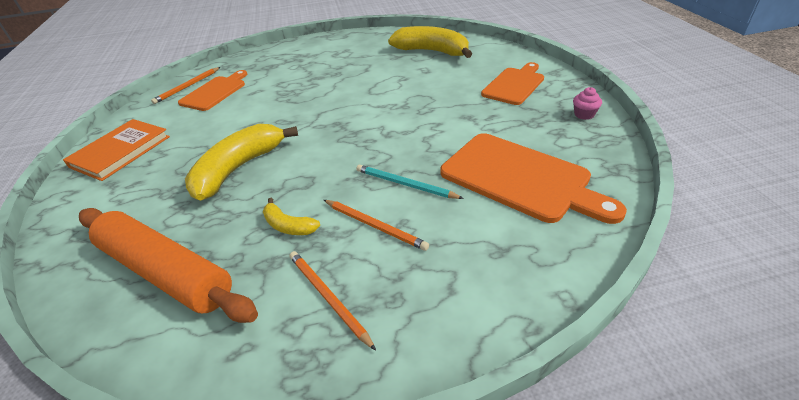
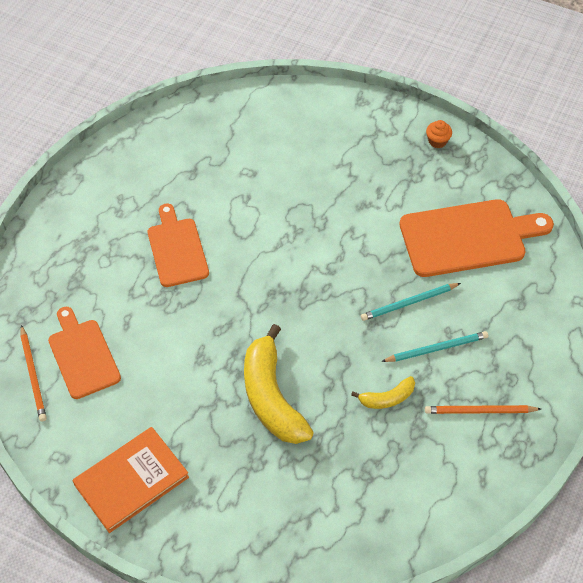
camera: 55 degrees left, 15 degrees up
(120, 152) = (131, 481): orange book -> orange book turned 75 degrees clockwise
(166, 271) = (368, 495): orange rolling pin -> none
(375, 226) = (437, 348): orange pencil -> turquoise pencil
(432, 51) = (217, 140): yellow banana -> none
(514, 85) = (350, 140): orange cutting board -> orange cutting board (177, 249)
(584, 114) = (437, 141): pink cupcake -> orange cupcake

